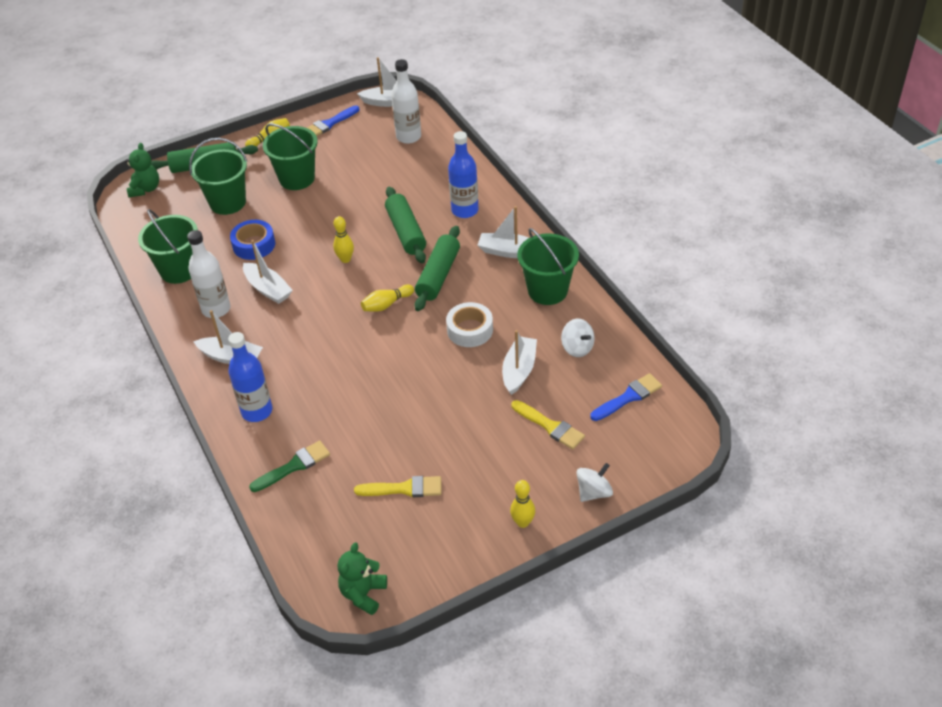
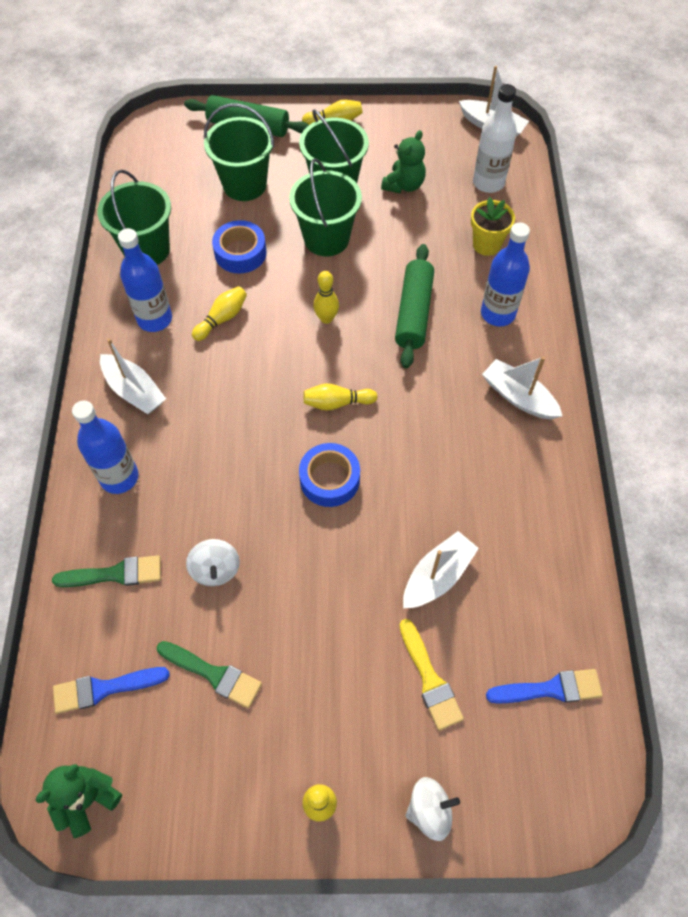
camera: 25 degrees right, 15 degrees up
(145, 189) = (172, 130): green teddy bear -> green teddy bear (404, 185)
(216, 309) = (155, 319): white bottle -> blue bottle
(268, 289) = (222, 319): white boat -> yellow bowling pin
(329, 124) = (409, 128): blue brush -> blue brush (104, 689)
(404, 488) = (213, 674): yellow brush -> green brush
(411, 349) = (329, 479): none -> blue tape
(431, 173) = (486, 244): none -> yellow flower pot
(438, 275) = (417, 391): green rolling pin -> none
(470, 330) = (411, 487): white tape -> none
(547, 290) = (534, 476): green bucket -> green bucket (326, 238)
(577, 348) = (525, 580): white spinning top -> white spinning top (215, 569)

